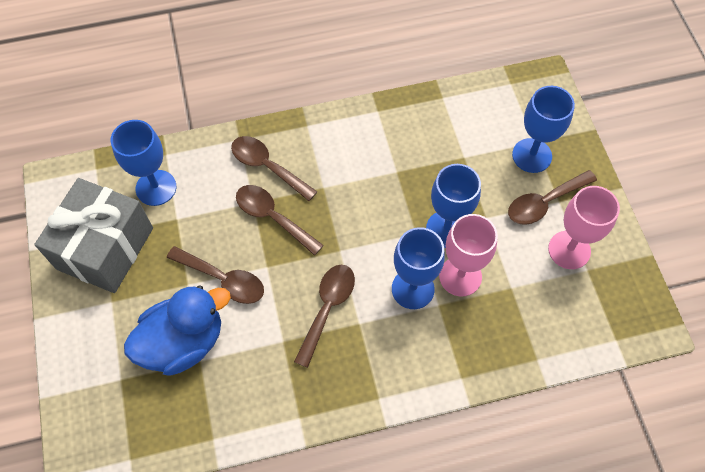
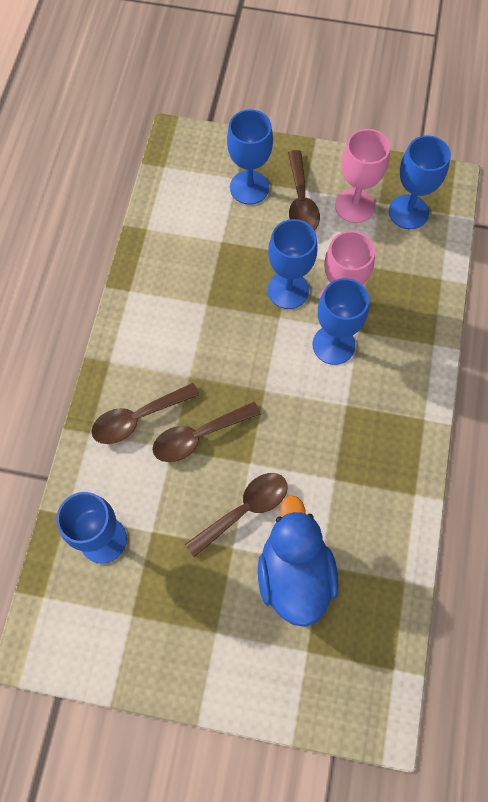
camera: 65 degrees left, 5 degrees up
(105, 248) = (150, 619): grey gift -> none
(327, 308) = (319, 426): brown spoon -> none
(593, 300) = (408, 212): none -> blue goblet

